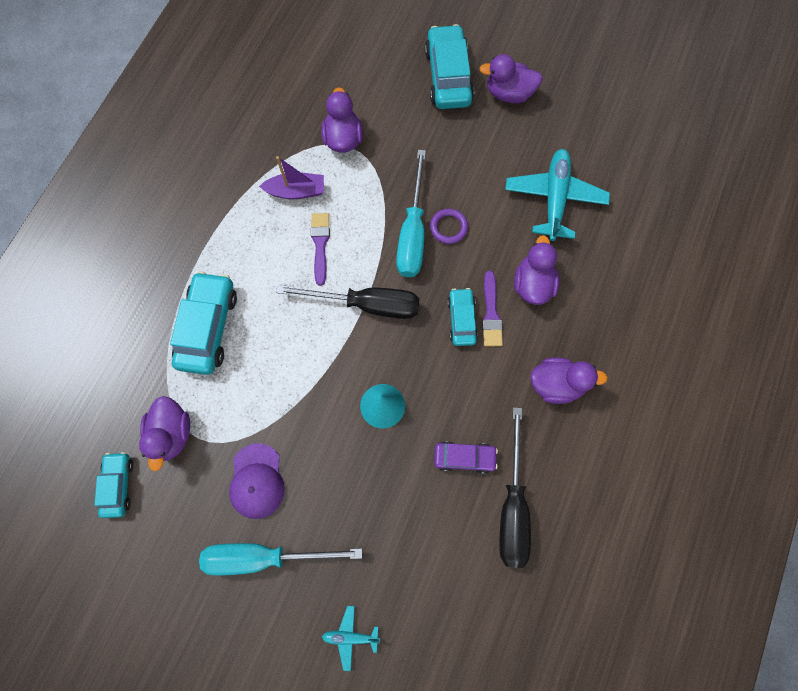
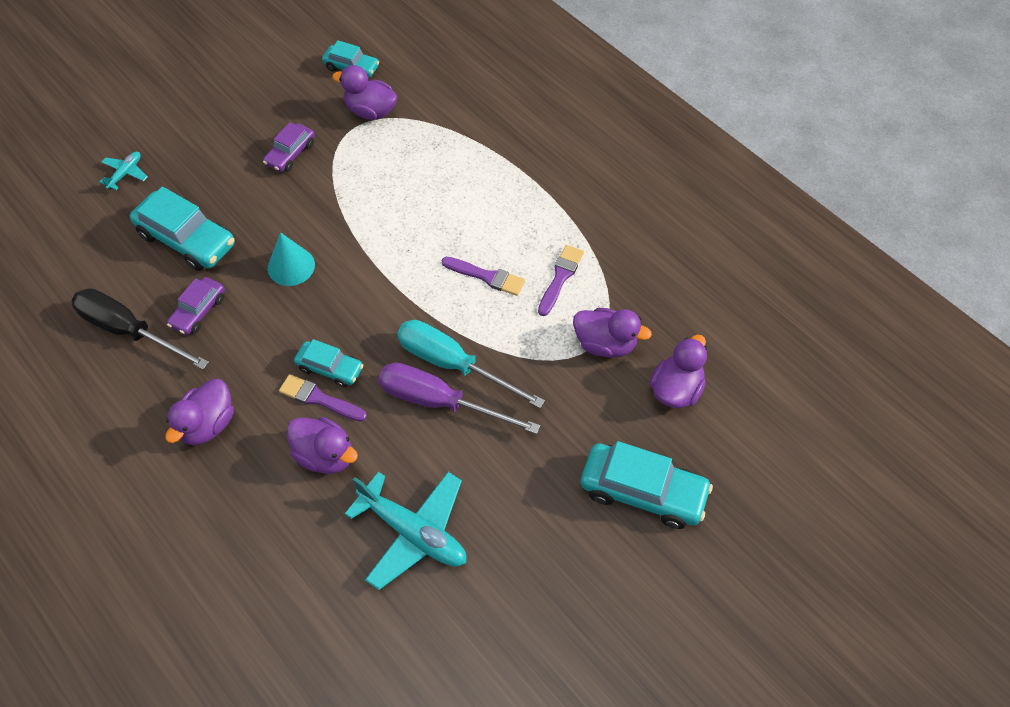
camera: 115 degrees right, 15 degrees down
(208, 327) = (452, 162): turquoise car -> turquoise car (187, 239)
(257, 481) = (290, 154): purple cap -> purple car
(264, 556) = (228, 140): turquoise screwdriver -> none
(296, 191) = (560, 277): purple boat -> purple brush
(366, 304) = (398, 291): black screwdriver -> none
(448, 227) = (440, 402): purple ring -> purple screwdriver
(508, 93) = (585, 552): purple duck -> purple duck (676, 389)

